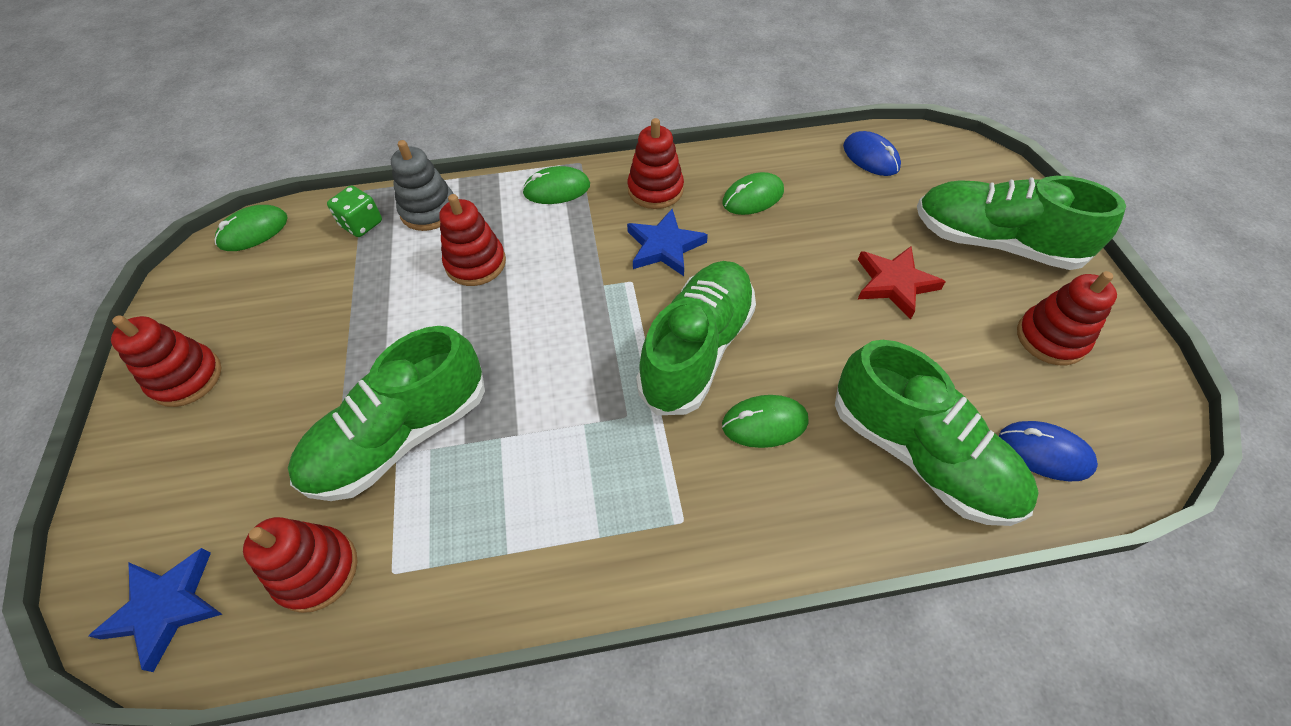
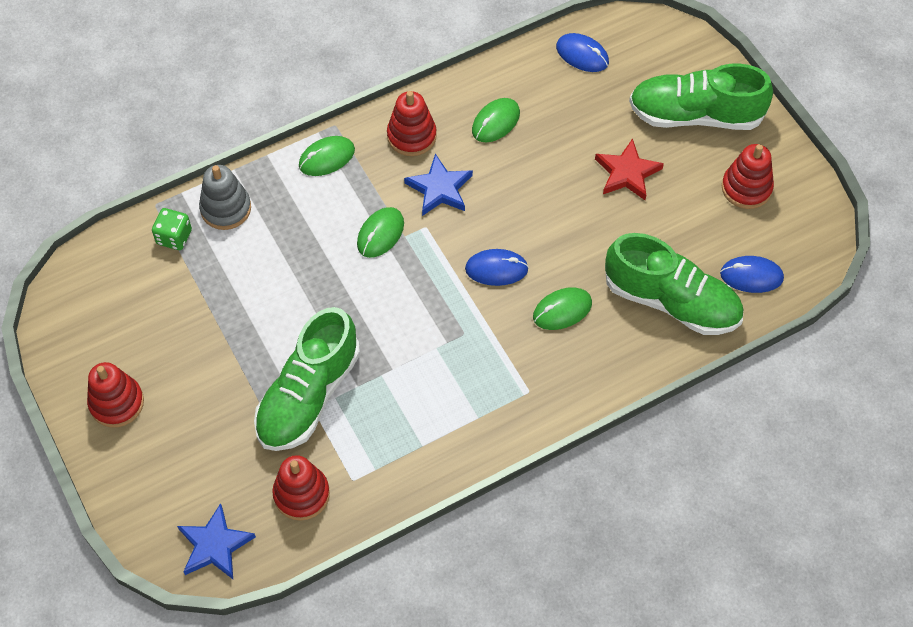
camera: 20 degrees left, 5 degrees up
(253, 231) = (82, 269): green mouse -> green mouse (380, 234)
(475, 263) = (292, 246): red stacking toy -> none
(697, 349) = (496, 269): green shoe -> blue mouse

